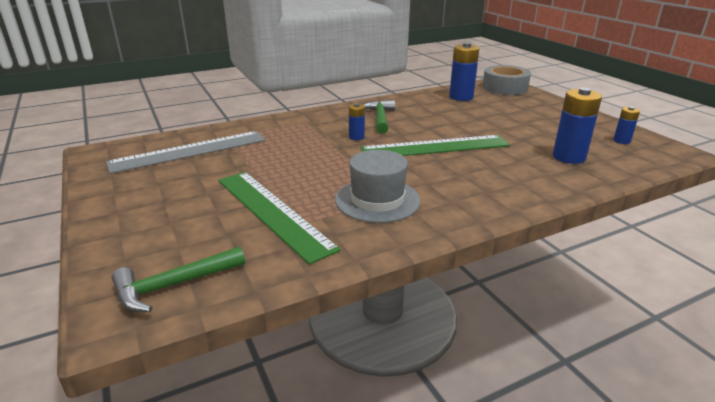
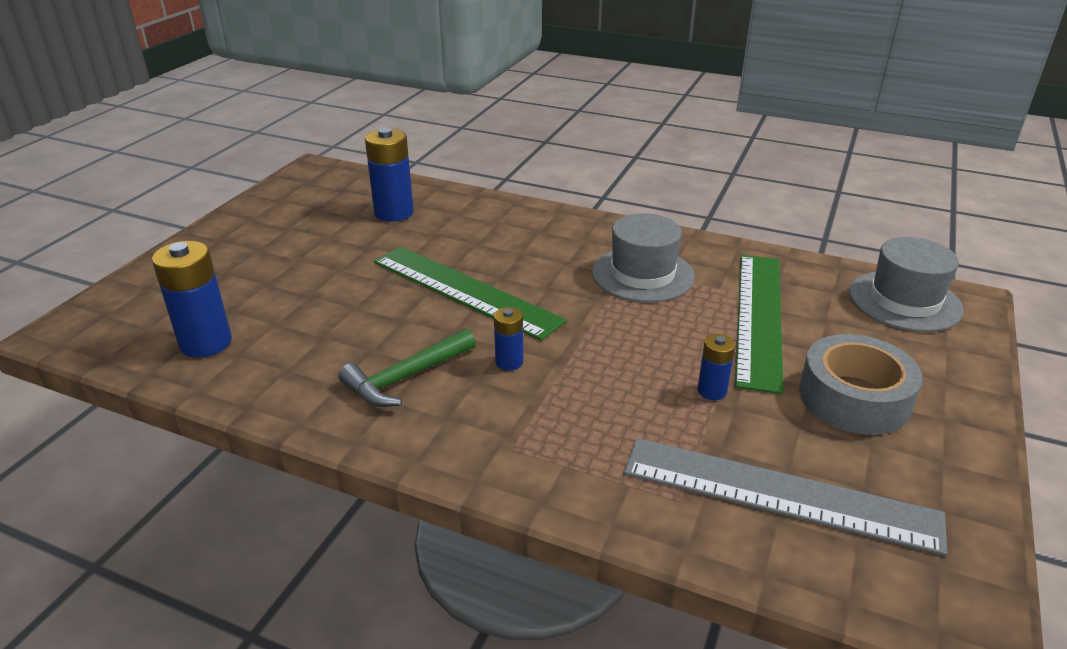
camera: 130 degrees left, 5 degrees up
(174, 285) = (904, 301): green hammer -> grey hat
(505, 87) = (105, 319): grey tape -> grey tape (854, 398)
(621, 141) = (306, 196): blue battery -> blue battery (712, 391)

